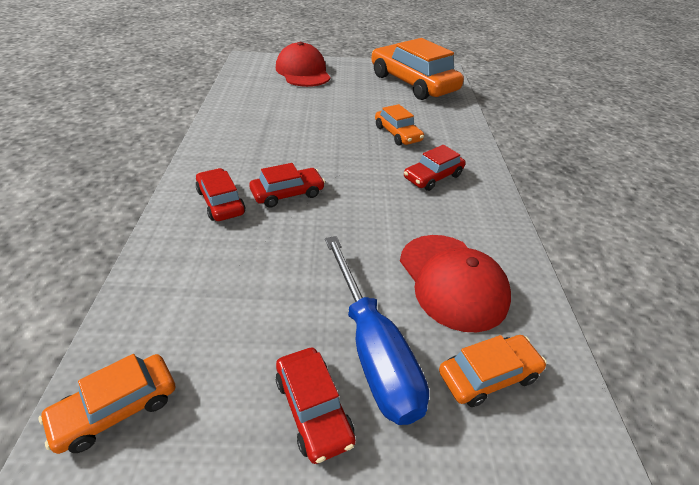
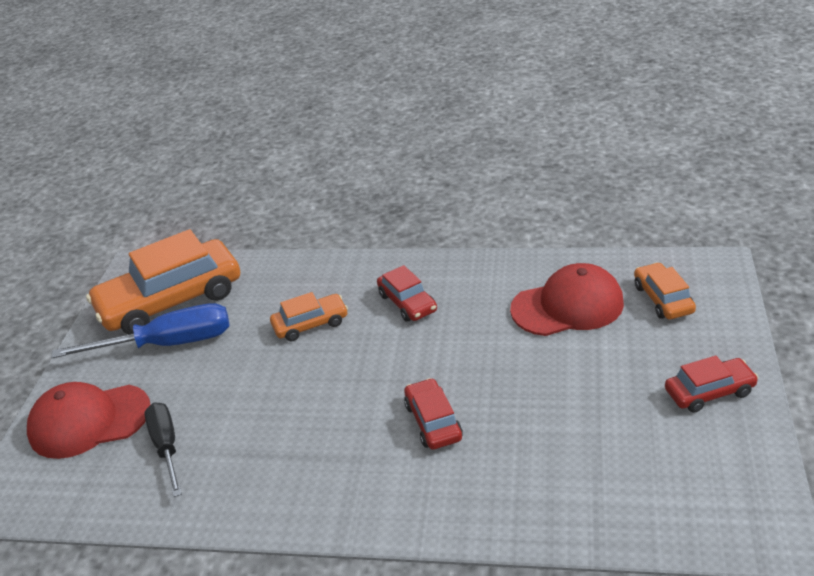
camera: 75 degrees left, 5 degrees down
(116, 408) = (734, 513): orange car -> none
(221, 202) = (448, 482): red car -> none
(278, 94) = (166, 447): none -> black screwdriver
(373, 350) = (649, 358): blue screwdriver -> blue screwdriver (168, 344)

